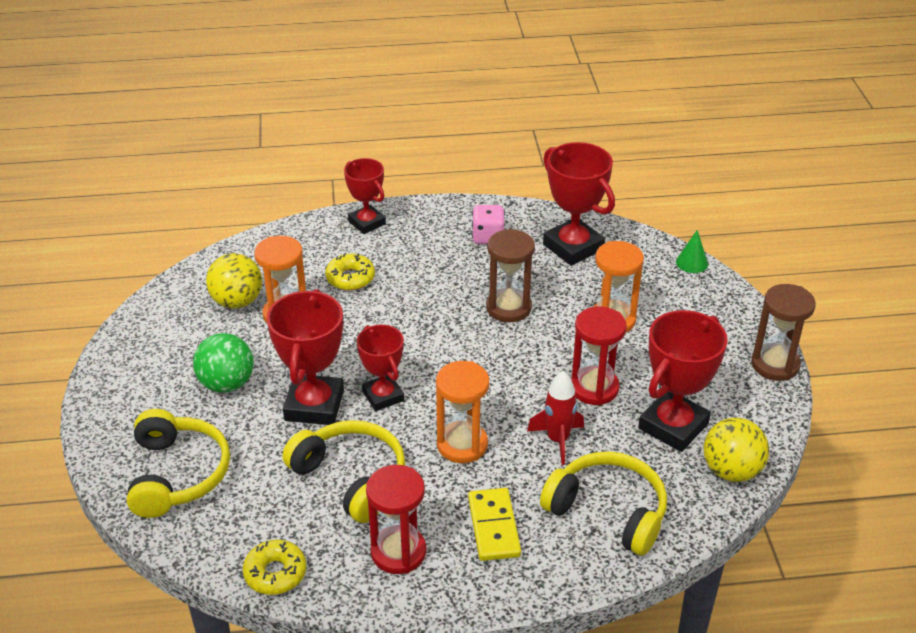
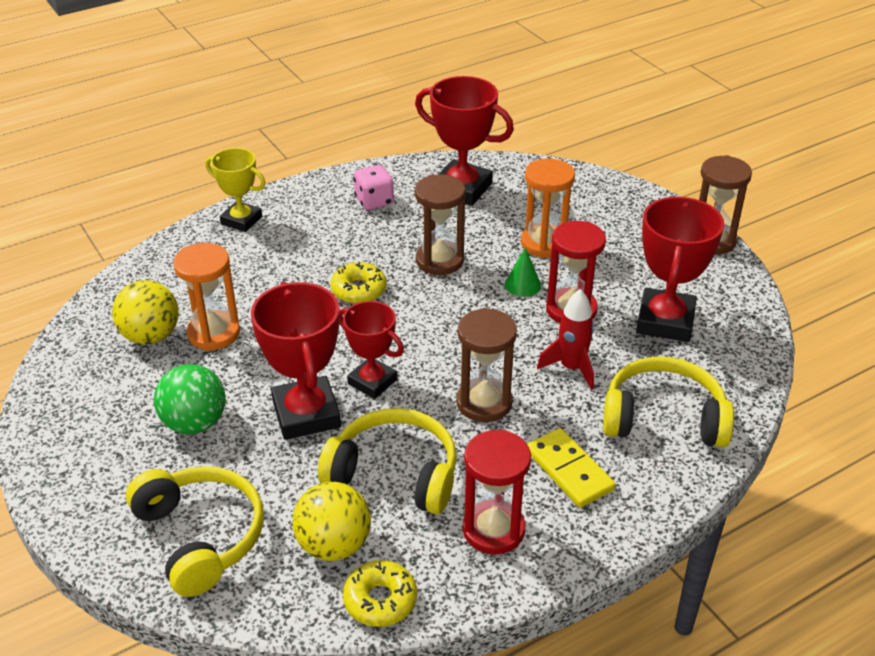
camera: 25 degrees left, 0 degrees up
(350, 278) = (260, 278): yellow donut -> yellow donut (359, 290)
(367, 223) = (241, 220): red trophy -> yellow trophy
(462, 445) = (484, 403): orange hourglass -> brown hourglass
(692, 262) = (578, 173): green cone -> green cone (522, 285)
(731, 471) = (742, 344): yellow ball -> yellow ball (334, 545)

